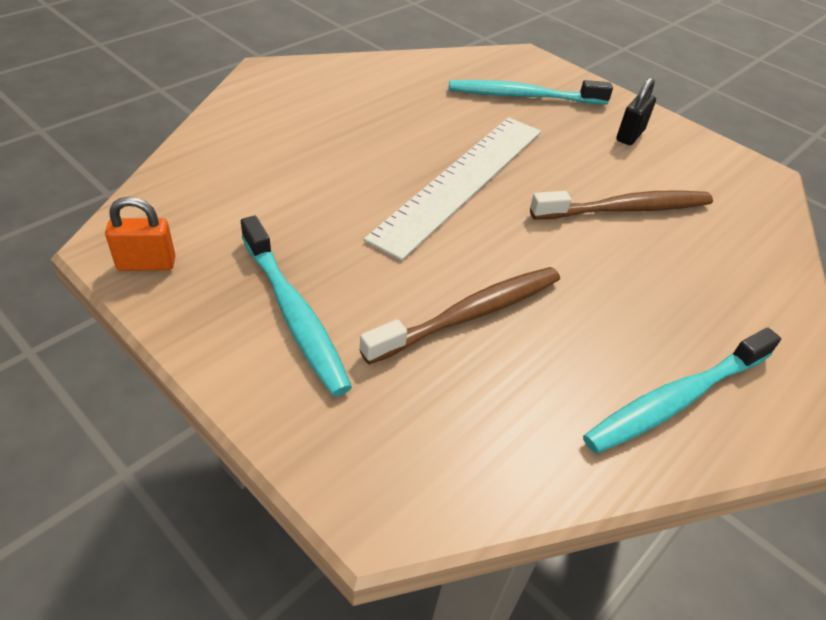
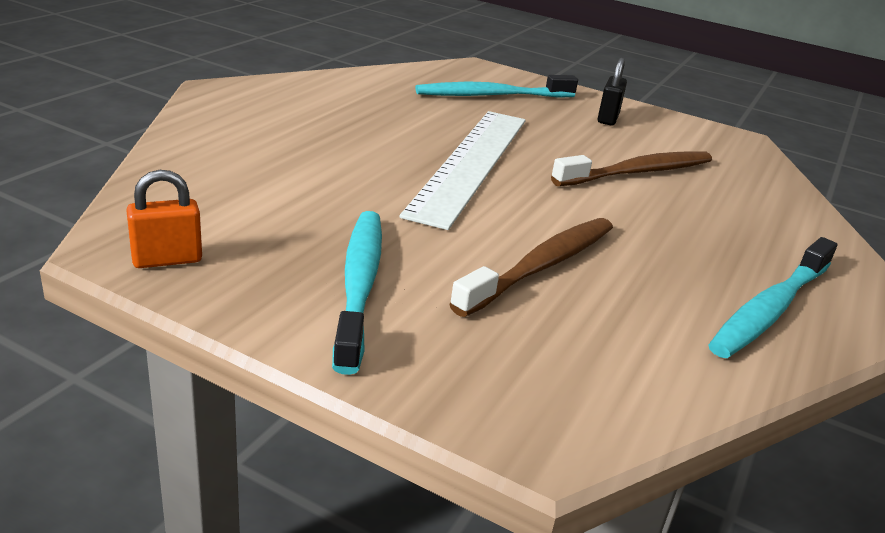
camera: 15 degrees left, 15 degrees down
(294, 313) = (359, 284): turquoise toothbrush -> turquoise toothbrush turned 135 degrees counterclockwise

